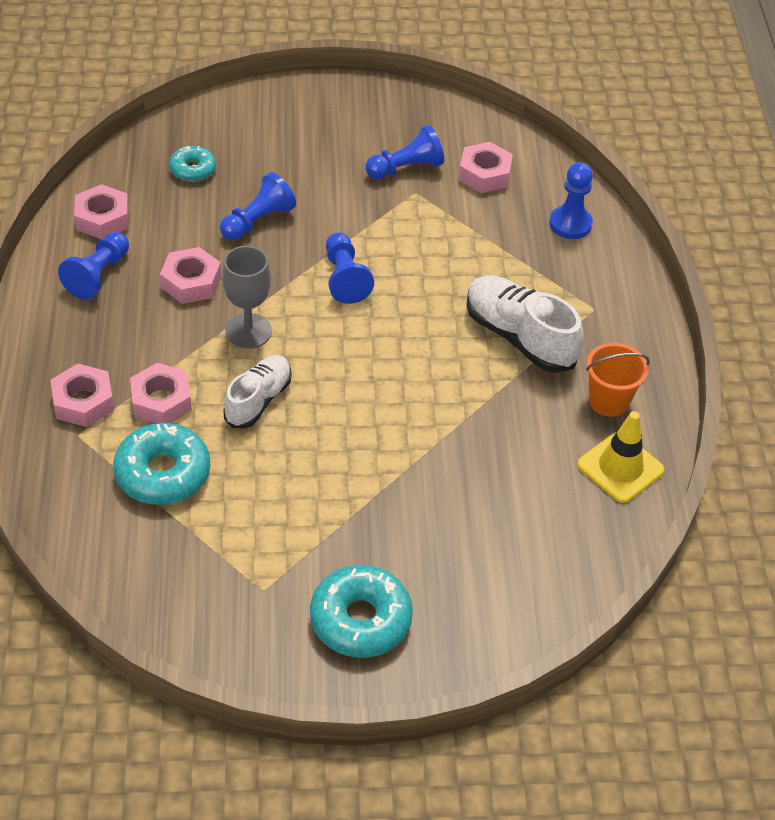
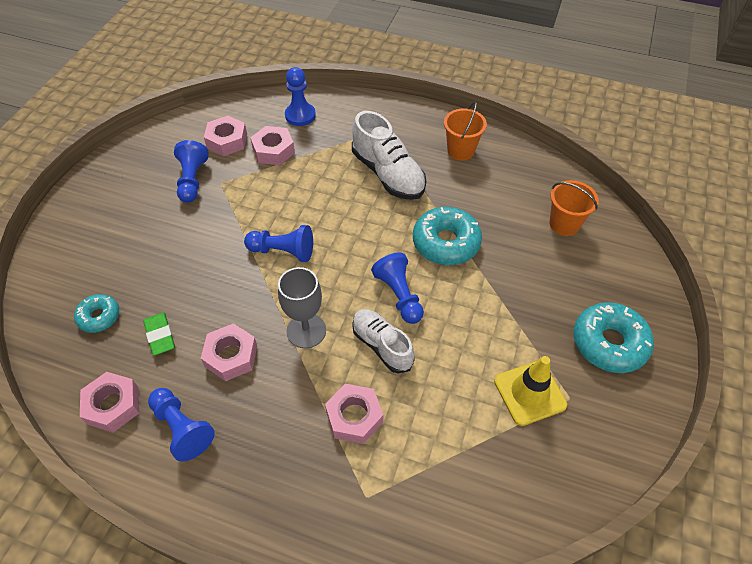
camera: 65 degrees left, 5 degrees up
(83, 402) = (329, 482): pink nut -> pink nut (273, 150)
(163, 473) = (433, 438): turquoise donut -> turquoise donut (446, 242)
(191, 221) = (160, 335): none -> green eraser
(258, 221) = (189, 288): blue pawn -> blue pawn (399, 295)
(519, 337) = (388, 174): white shoe -> white shoe turned 105 degrees counterclockwise
(536, 541) = (564, 224): none -> orange bucket
(620, 467) = (516, 164): yellow traffic cone -> yellow traffic cone (529, 393)

